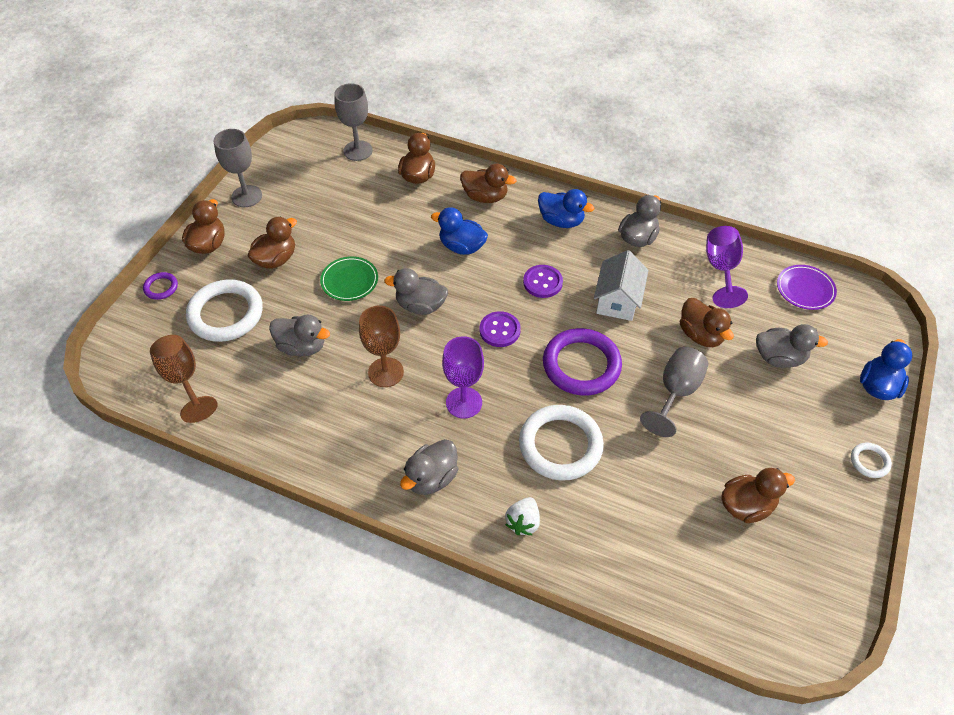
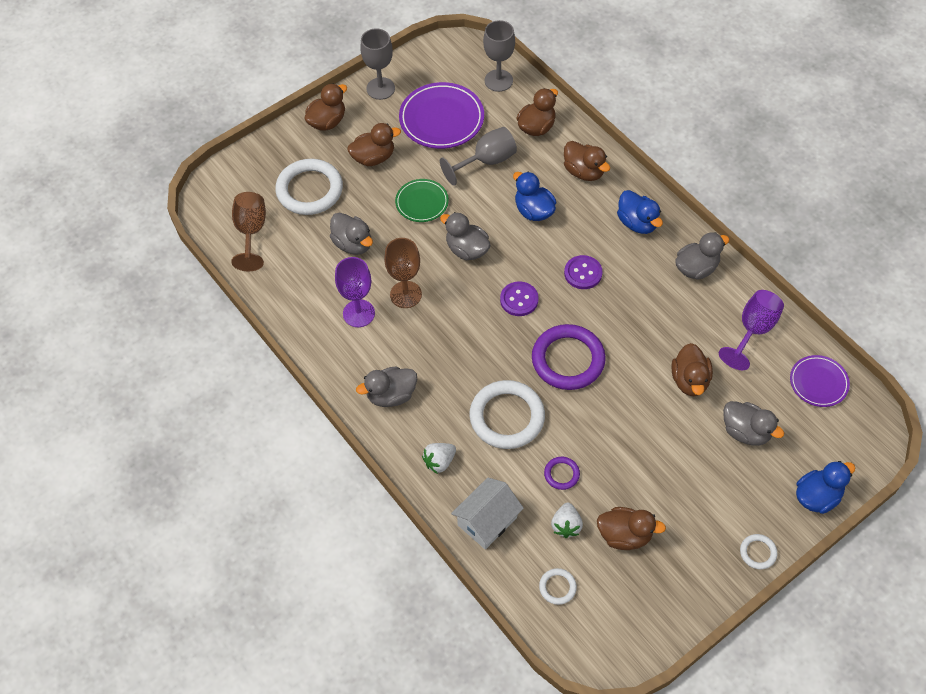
camera: 30 degrees right, 5 degrees up
(161, 287) = (272, 145): purple ring -> purple ring (561, 474)
(323, 201) = (441, 119): none -> purple plate
(464, 402) = (452, 347): purple goblet -> purple goblet (358, 313)
(617, 300) = (638, 318): white house -> white house (487, 521)
(675, 392) = (632, 419): grey goblet -> grey goblet (486, 161)
(687, 524) = (566, 525): none -> white strawberry
(722, 592) = (557, 587): none -> white ring

